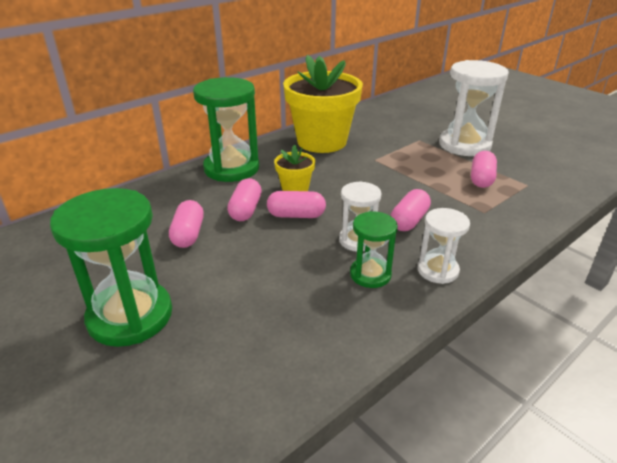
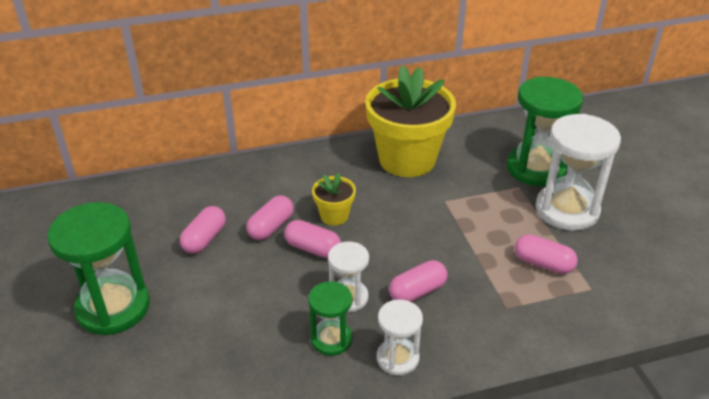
camera: 25 degrees right, 5 degrees up
(231, 168) = (291, 170): green hourglass -> green hourglass (535, 168)
(481, 179) = (543, 264): pink capsule -> pink capsule turned 75 degrees clockwise

